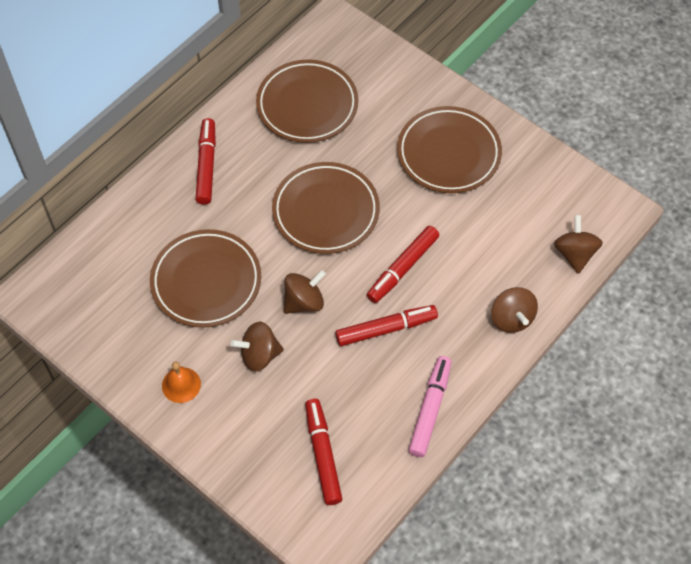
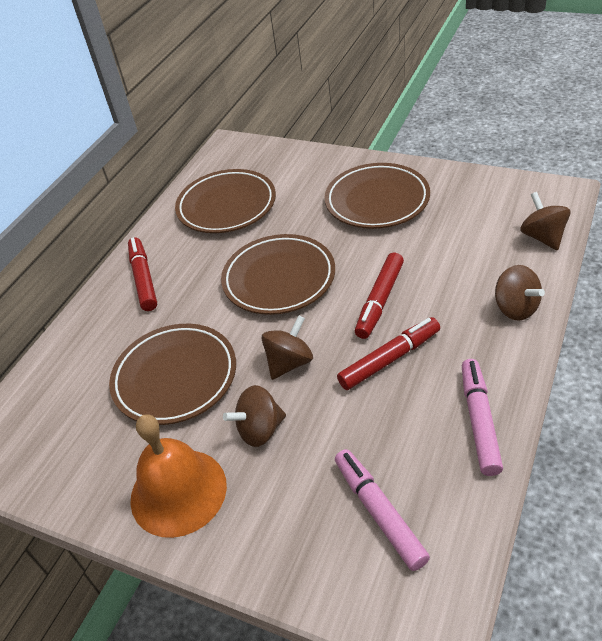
camera: 10 degrees left, 15 degrees down
(181, 385) = (178, 492): orange bell -> orange bell, size x2.00
(323, 454) = (379, 512): red marker -> pink marker

